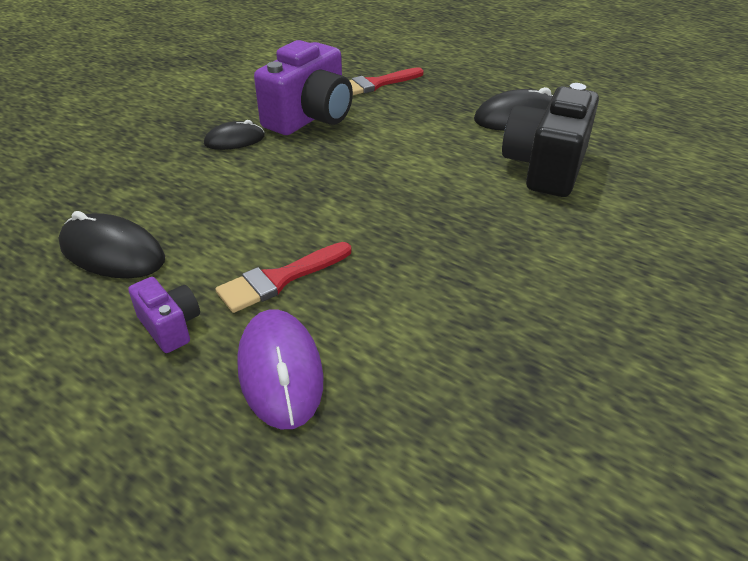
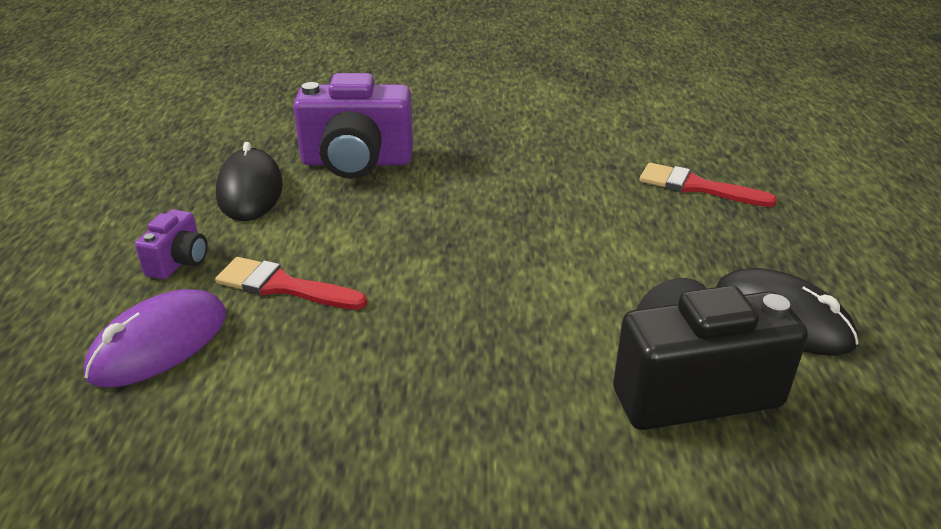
camera: 55 degrees right, 5 degrees down
(234, 140) = (473, 163): black mouse -> none
(310, 118) = (568, 181): purple camera -> purple camera (357, 162)

